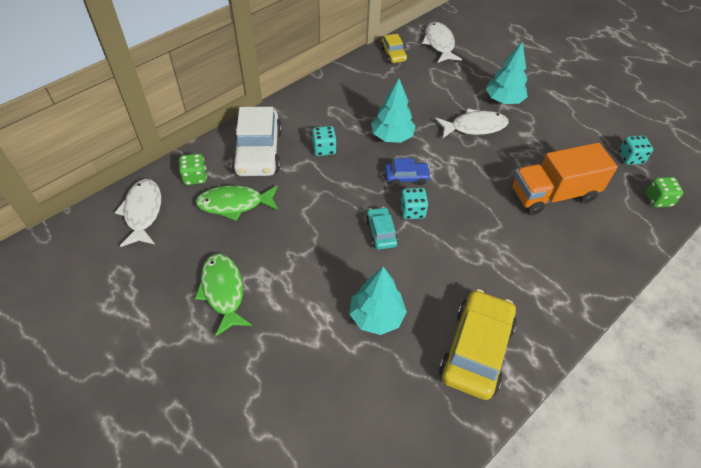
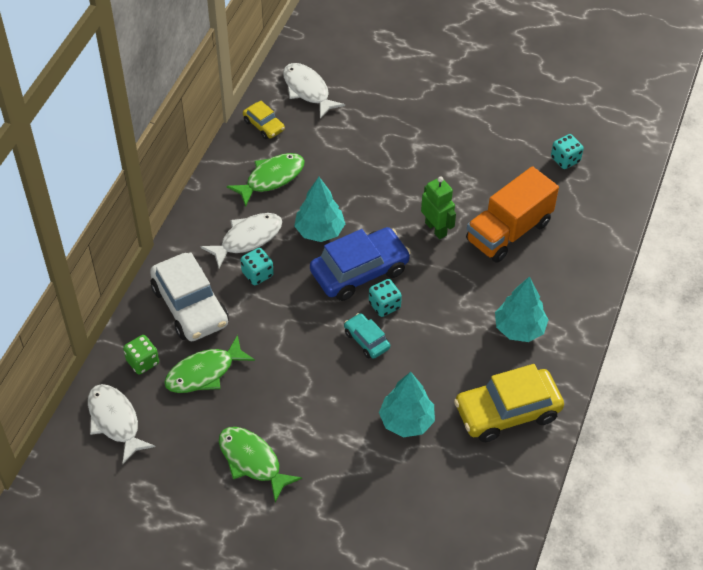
camera: 25 degrees left, 0 degrees up
(377, 89) = (271, 178): none -> green fish
(406, 177) = (359, 271): blue car -> blue car, size x1.96
(474, 127) = (398, 184): white fish -> white fish (247, 239)
(476, 350) = (507, 412): yellow car -> yellow car turned 105 degrees counterclockwise
(489, 169) = (436, 229): none -> green robot
(503, 100) = (412, 139): turquoise tree -> turquoise tree (519, 328)
(658, 199) = (606, 196): green dice -> none

